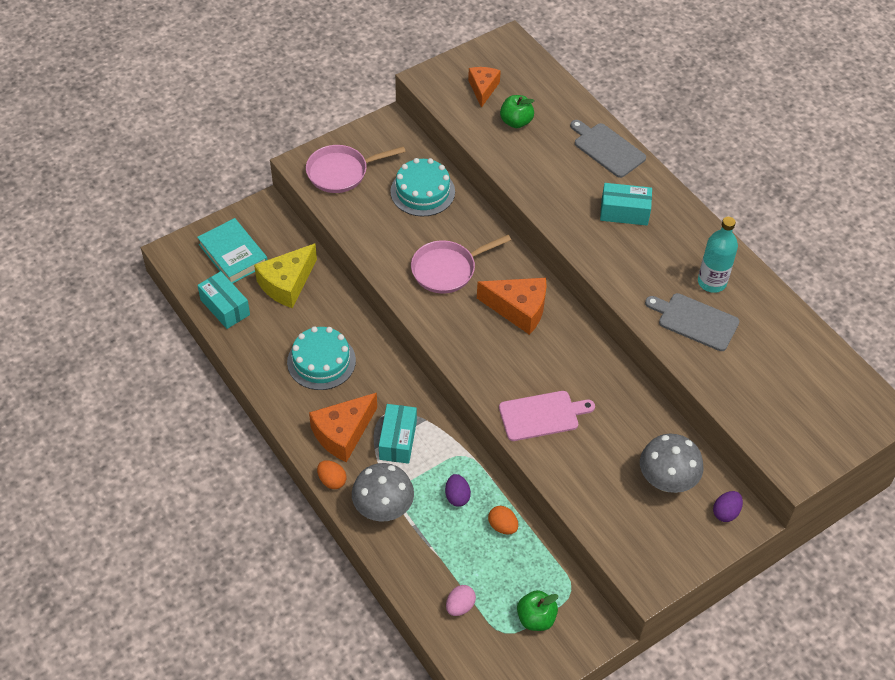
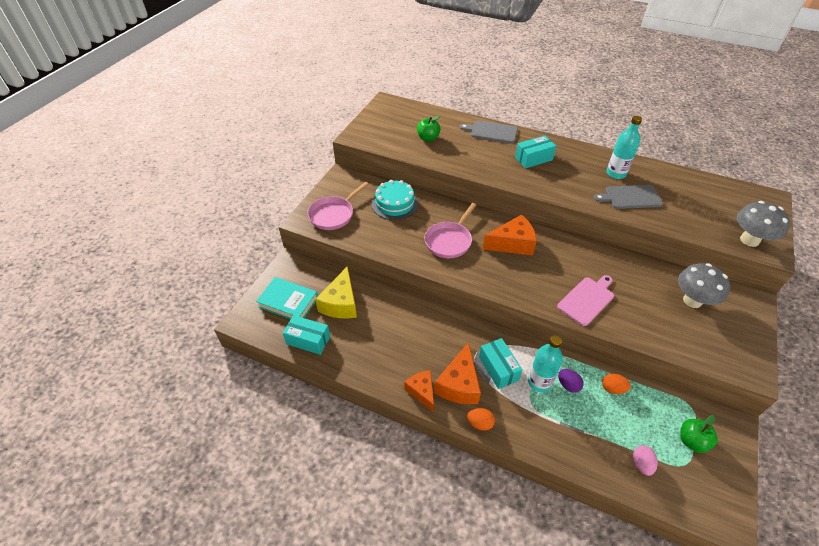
camera: 30 degrees left, 5 degrees down
(321, 361) = (404, 342): turquoise cake -> none
(383, 509) = (531, 423): grey mushroom -> grey mushroom (749, 240)
(429, 477) = (539, 382): none -> turquoise bottle
(483, 89) = (393, 129): orange cheese -> orange cheese (422, 391)
(725, 512) = (740, 301): purple egg -> none

